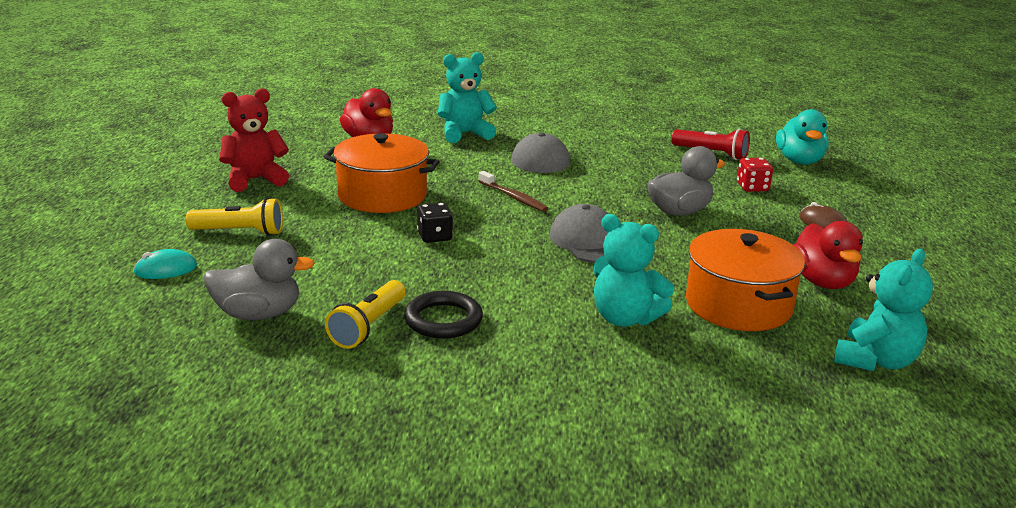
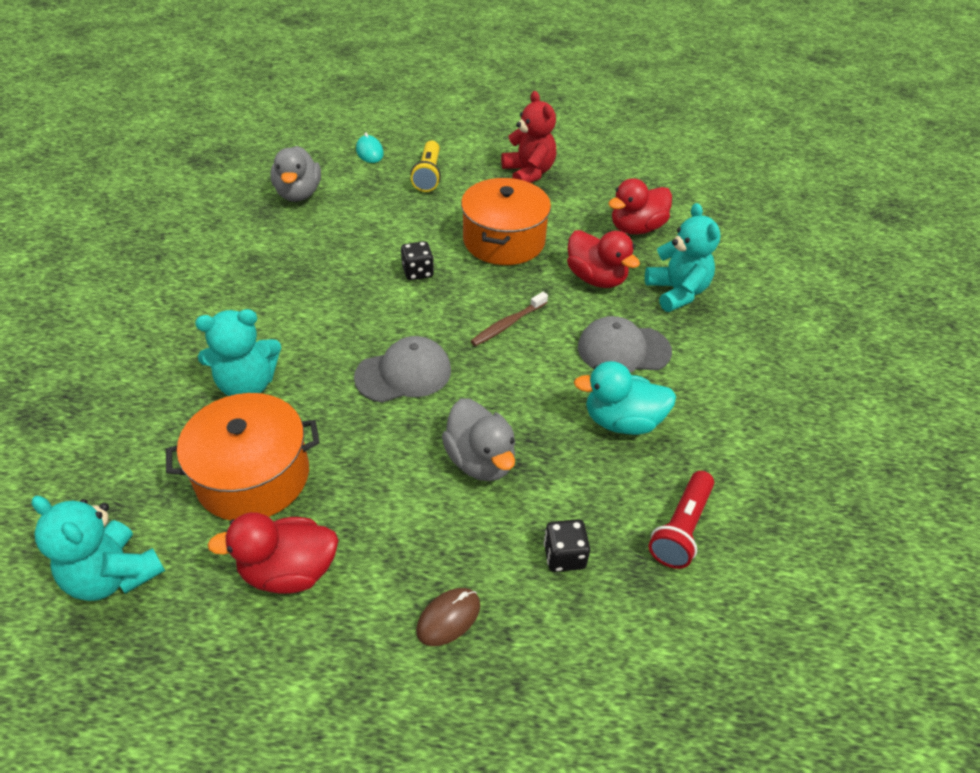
camera: 90 degrees right, 20 degrees up
(368, 326) = (270, 241): yellow flashlight -> none
(443, 320) = (270, 277): black ring -> none
(445, 160) = (596, 278): none -> red duck
(625, 318) = (247, 385): turquoise teddy bear -> turquoise teddy bear turned 135 degrees counterclockwise
(752, 187) = (564, 556): red dice -> black dice
(799, 161) = (681, 648): turquoise duck -> turquoise duck (622, 421)

